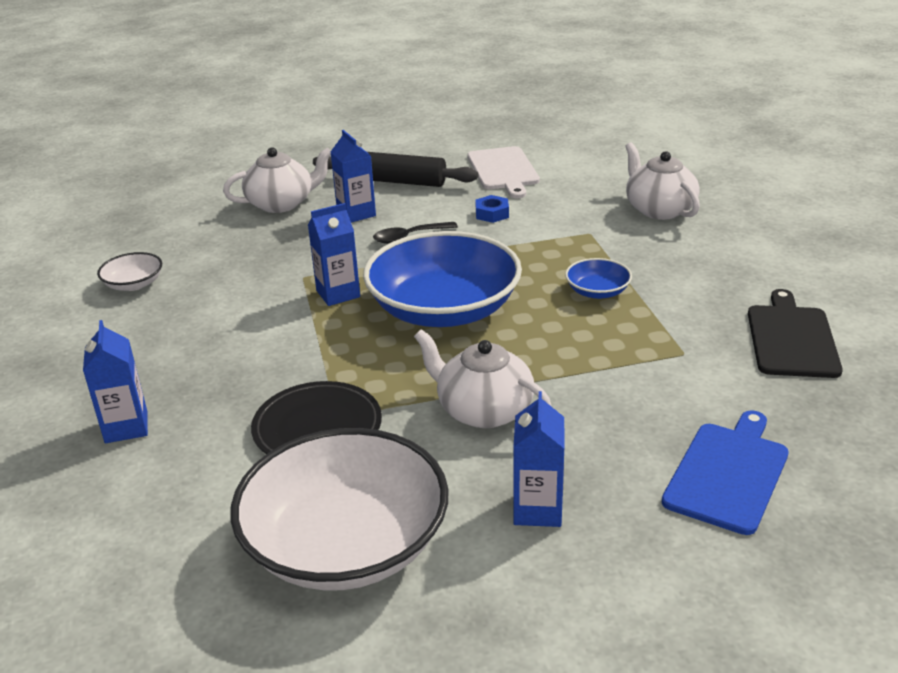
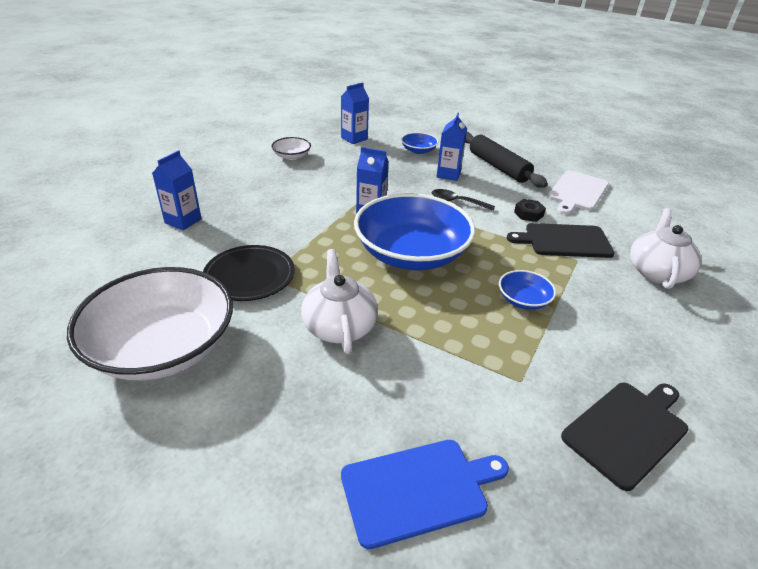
camera: 40 degrees right, 5 degrees up
(281, 203) = (418, 150): white teapot -> blue bowl
(492, 214) = (528, 214): blue nut -> black nut
(537, 509) = (271, 409): blue carton -> blue carton (354, 138)
(556, 222) = (564, 241): none -> black cutting board

